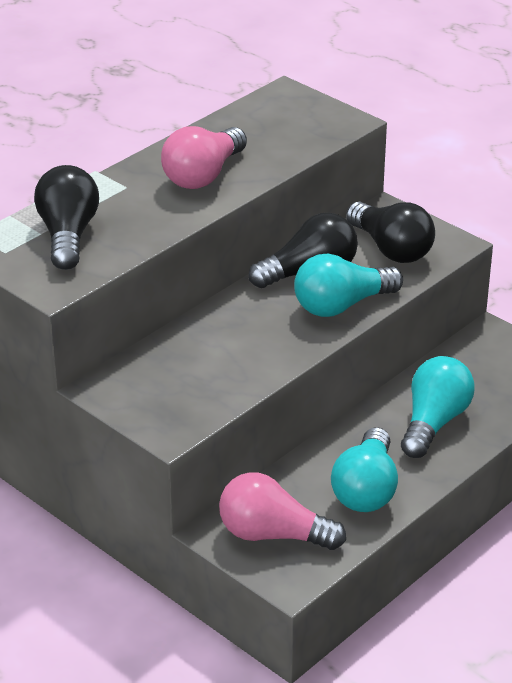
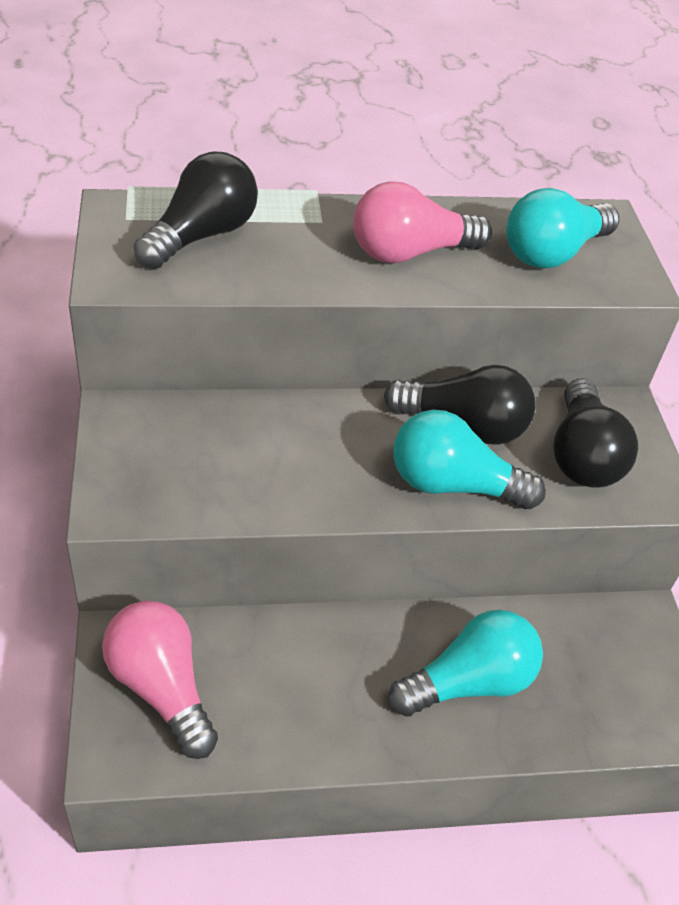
camera: 35 degrees right, 10 degrees up
(366, 489) = (309, 708): turquoise light bulb -> turquoise light bulb (553, 253)

